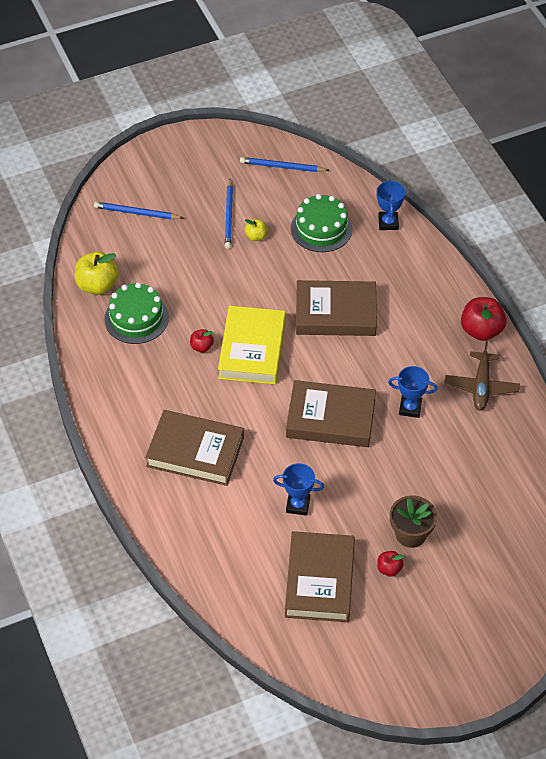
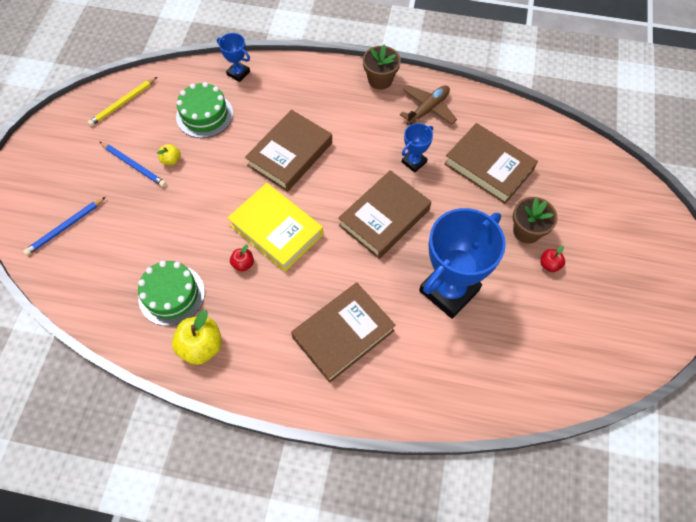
camera: 55 degrees left, 10 degrees up
(97, 285) = (110, 304): yellow apple -> yellow apple (201, 346)
(282, 167) = (123, 103): blue pencil -> yellow pencil
(298, 505) = (449, 290): blue trophy -> blue trophy, size x2.15
(320, 581) = (531, 319): brown book -> brown book (488, 167)
(481, 330) = (380, 80): red apple -> brown flower pot
(481, 386) = (428, 109): brown plane -> brown plane turned 90 degrees counterclockwise

